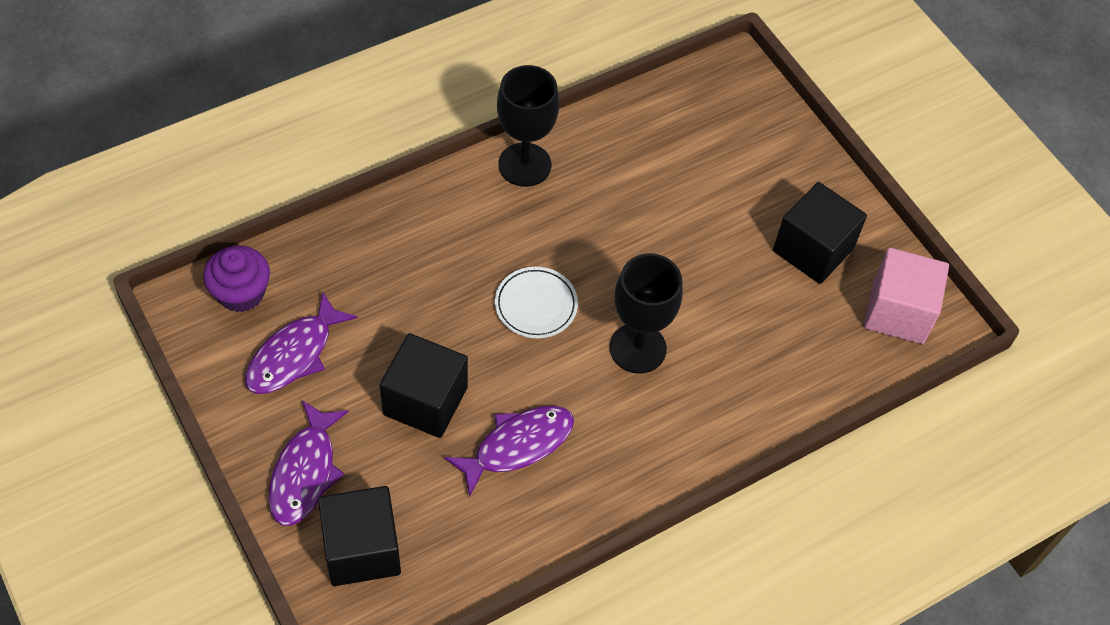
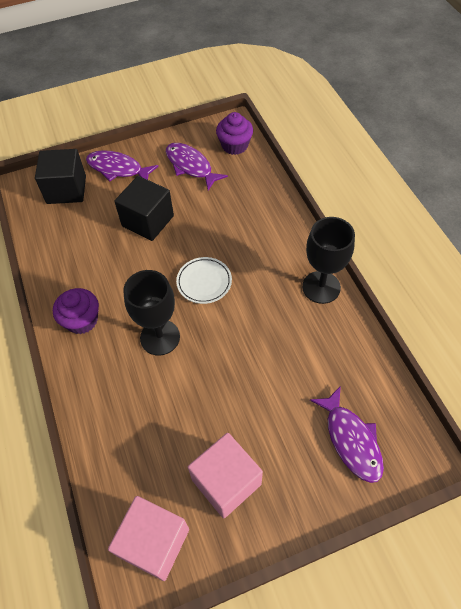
camera: 105 degrees right, 0 degrees up
(517, 446) = (106, 262): purple fish -> purple fish (351, 440)
(628, 457) = (82, 320): none -> purple cupcake
(813, 249) = (226, 482): black cube -> pink cube

